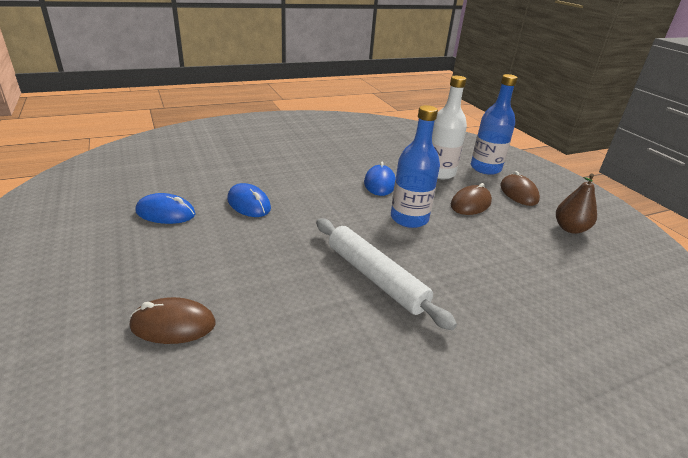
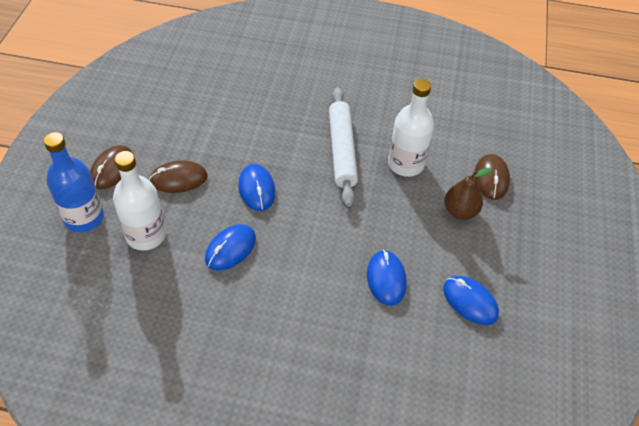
camera: 145 degrees left, 20 degrees up
(173, 324) = (491, 178): brown mouse -> brown mouse turned 60 degrees clockwise
(295, 294) = (406, 164): none -> white bottle
(409, 218) = (257, 189): blue bottle -> blue mouse
(570, 229) = (139, 116): brown pear -> brown pear (460, 211)

